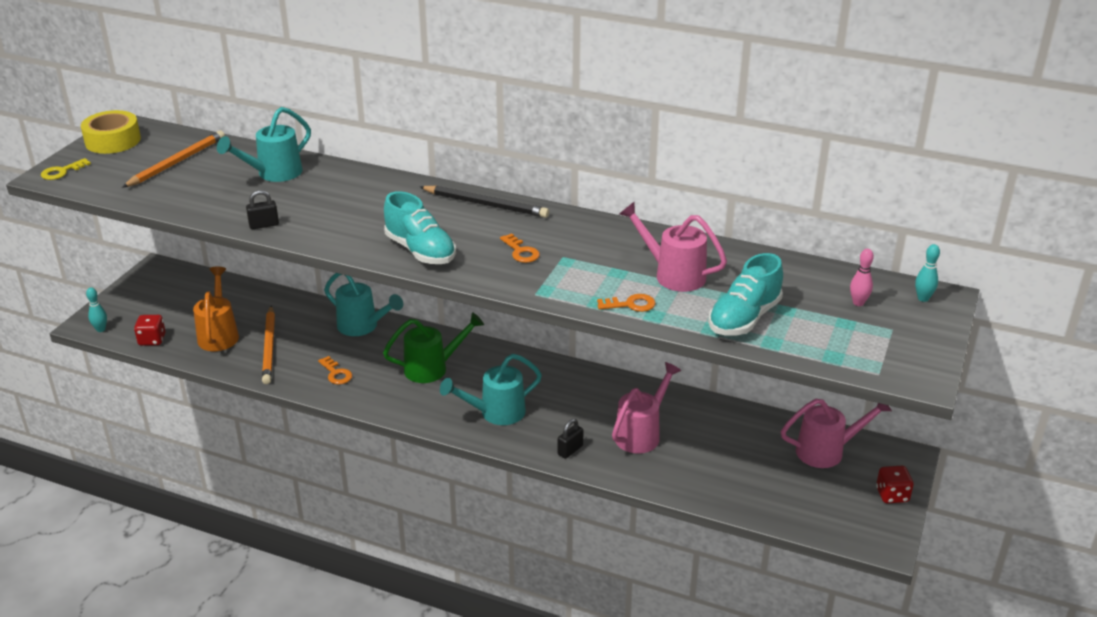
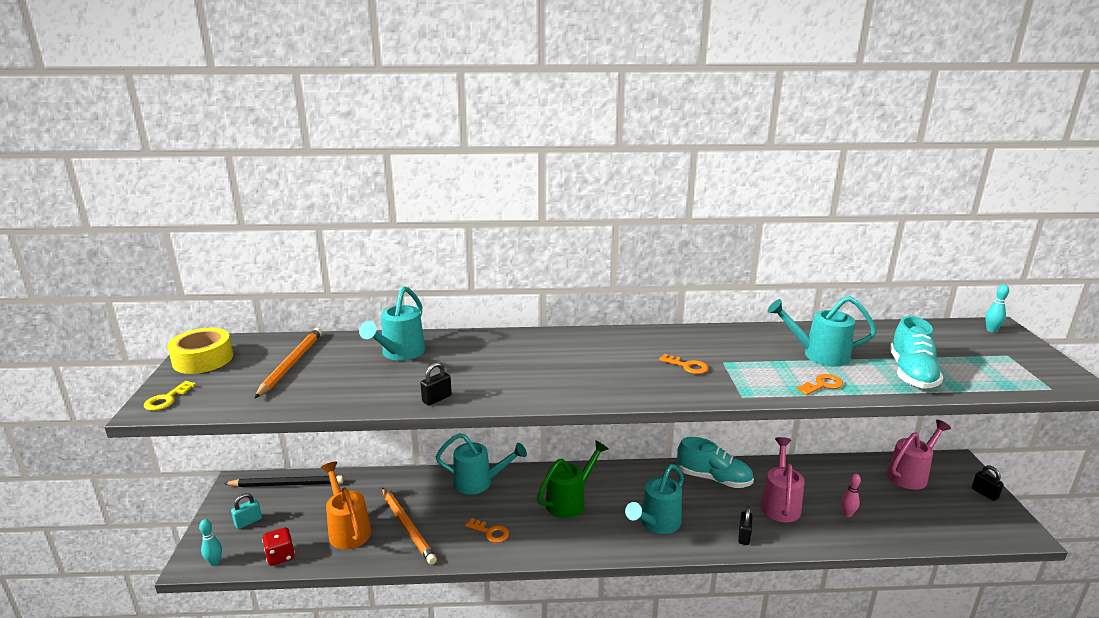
camera: 25 degrees left, 10 degrees down
(145, 304) = (248, 522): none -> turquoise padlock
(420, 251) = (606, 386): turquoise shoe -> turquoise shoe (714, 479)
(486, 204) = (613, 337): black pencil -> black pencil (286, 484)
(673, 275) = (819, 355): pink watering can -> turquoise watering can
(858, 303) = (961, 343): pink bowling pin -> pink bowling pin (847, 514)
(892, 495) = (984, 493): red dice -> black padlock

